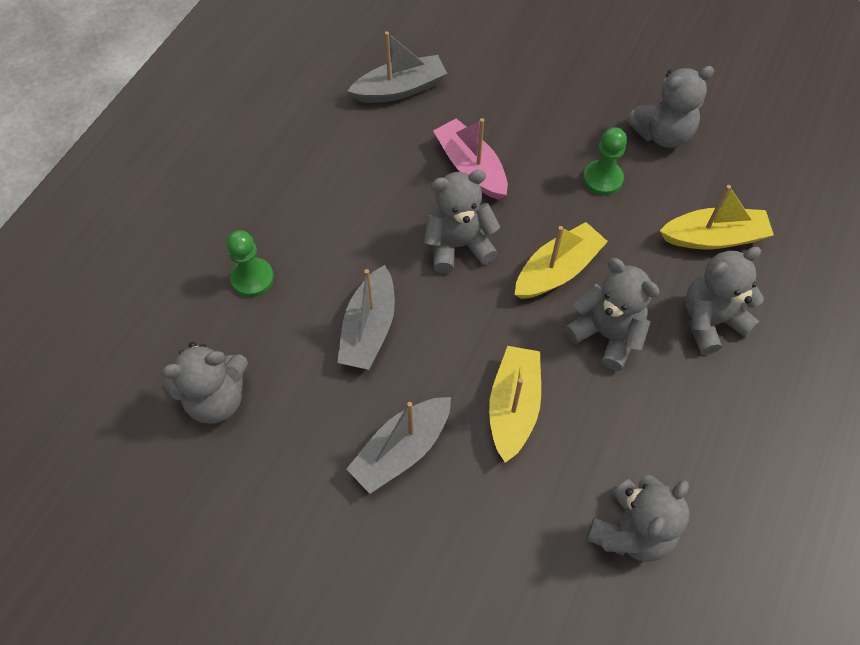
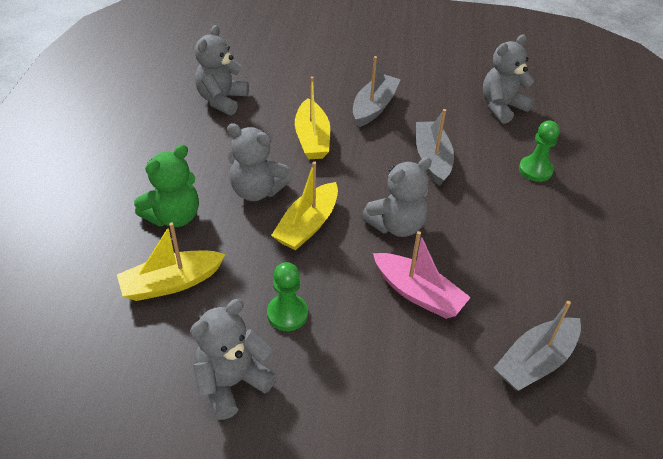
camera: 160 degrees right, 15 degrees down
(710, 321) = (174, 216): grey teddy bear -> green teddy bear

